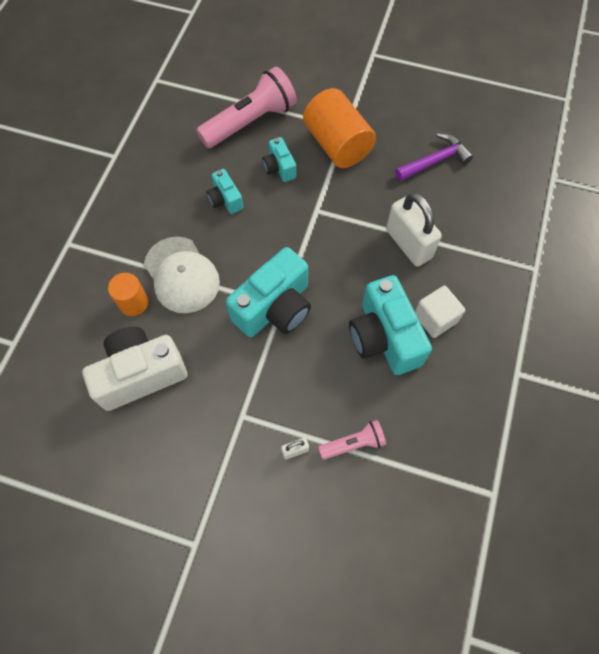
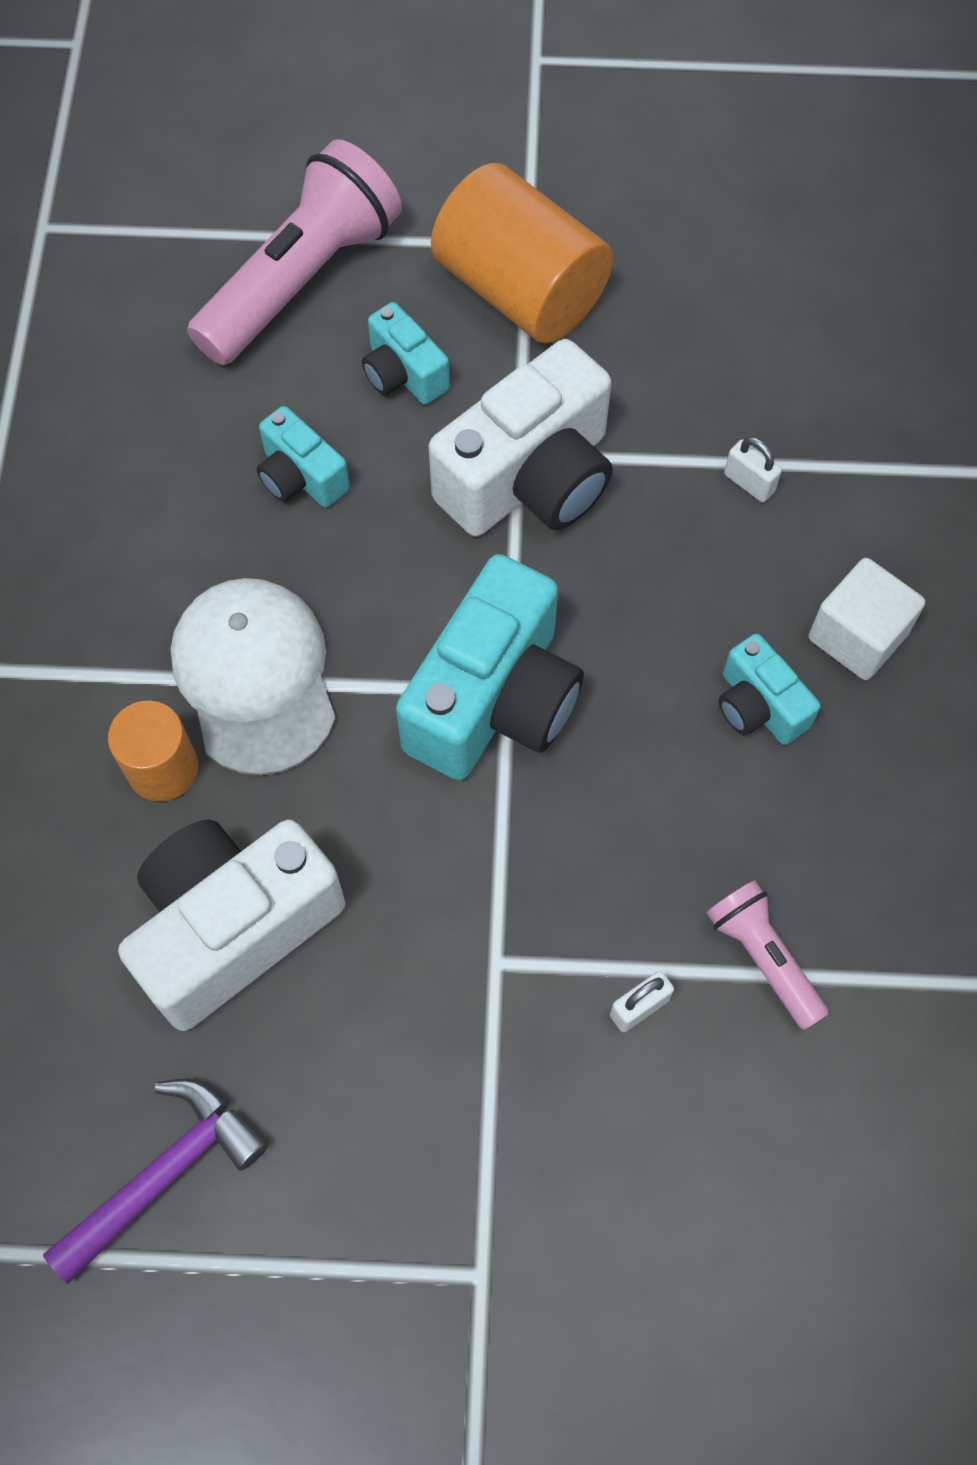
camera: 15 degrees left, 0 degrees up
(181, 275) = (255, 677): white cap -> white cap turned 150 degrees counterclockwise
(317, 221) = (530, 479): none -> white camera
(353, 443) = (762, 957): pink flashlight -> pink flashlight turned 90 degrees counterclockwise
(384, 337) = (758, 706): turquoise camera -> turquoise camera, size x0.51
(408, 244) = (749, 483): white padlock -> white padlock, size x0.42
(435, 161) = (751, 280): purple hammer -> purple hammer (165, 1173)

